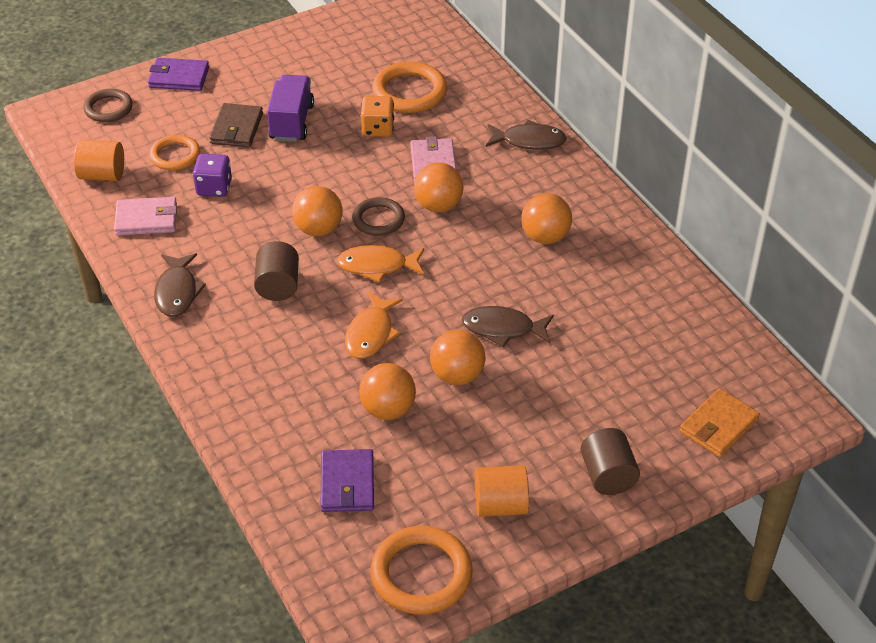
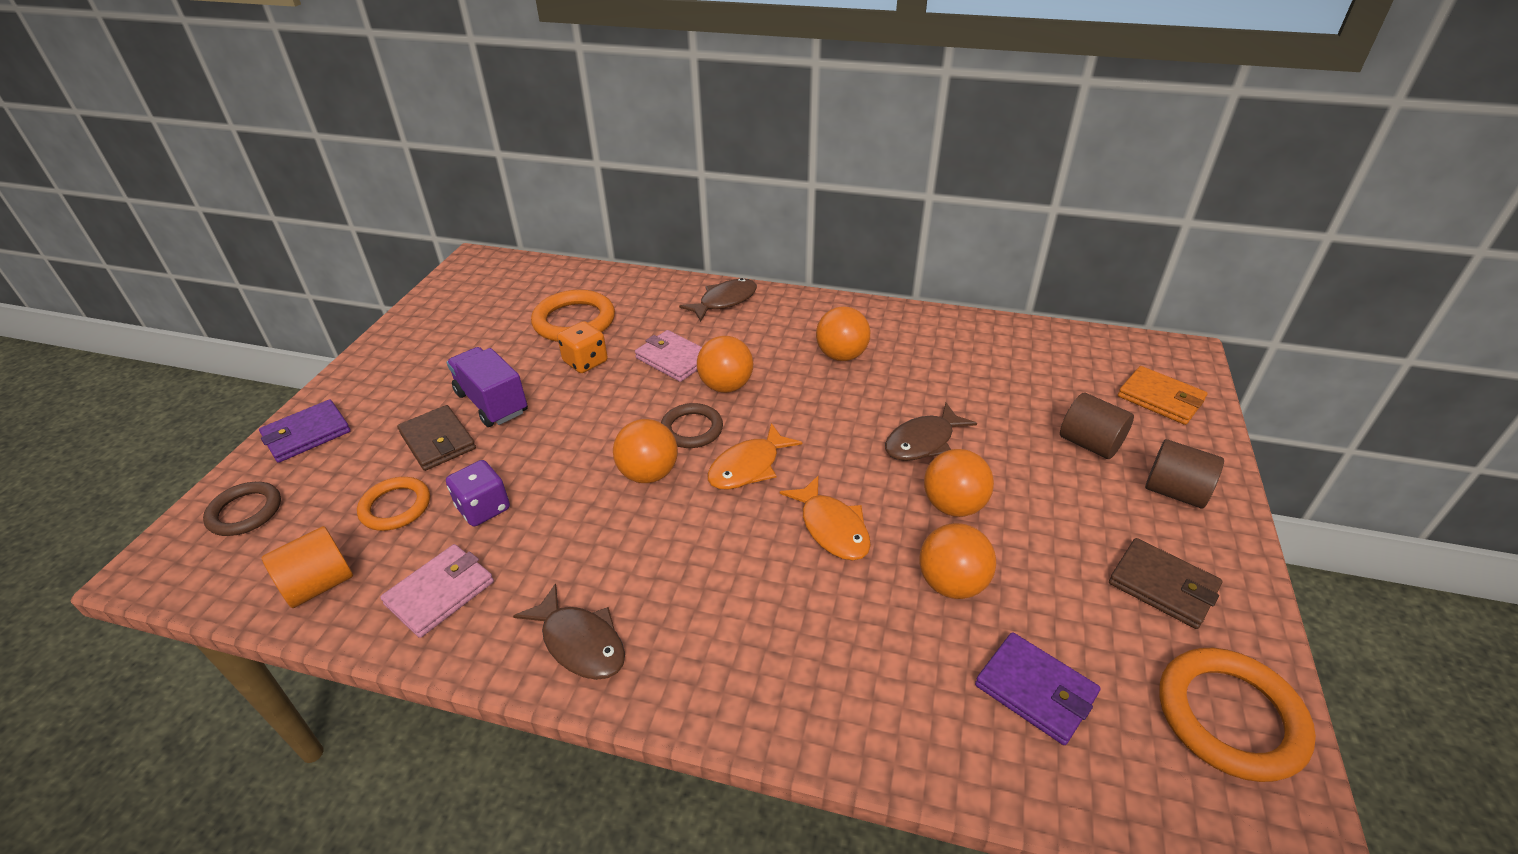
camera: 45 degrees left, 5 degrees down
(278, 286) = (682, 552): brown cylinder -> brown cylinder (1089, 444)
(500, 505) = (1163, 586): orange cylinder -> brown wallet
(718, 426) = (1160, 398): orange wallet -> orange wallet turned 45 degrees counterclockwise

